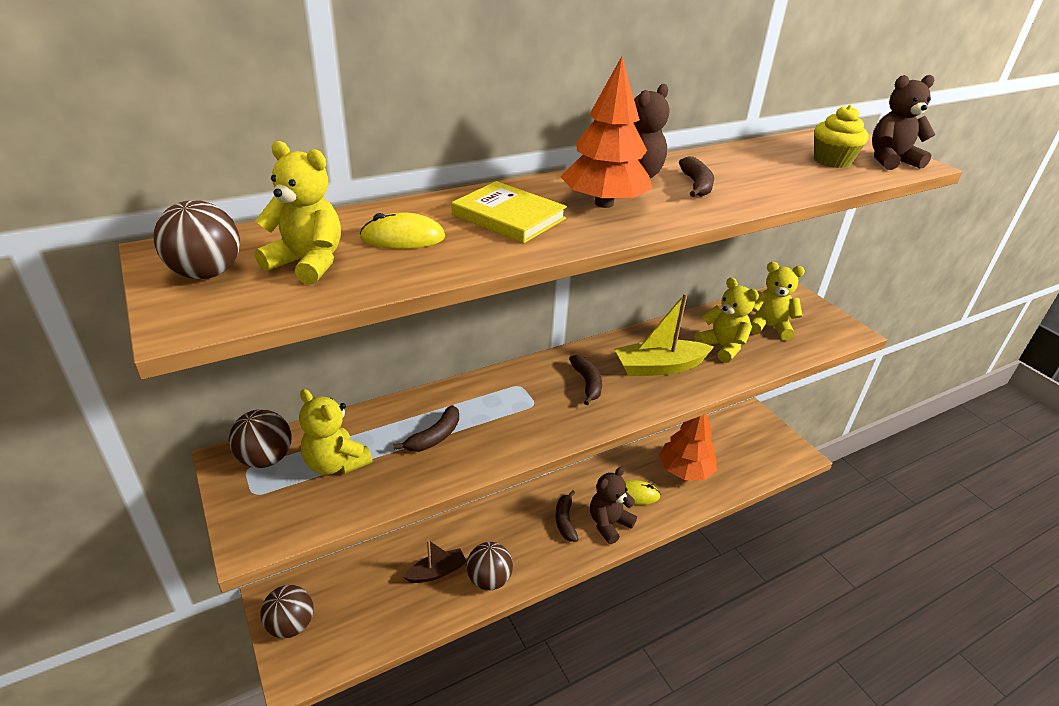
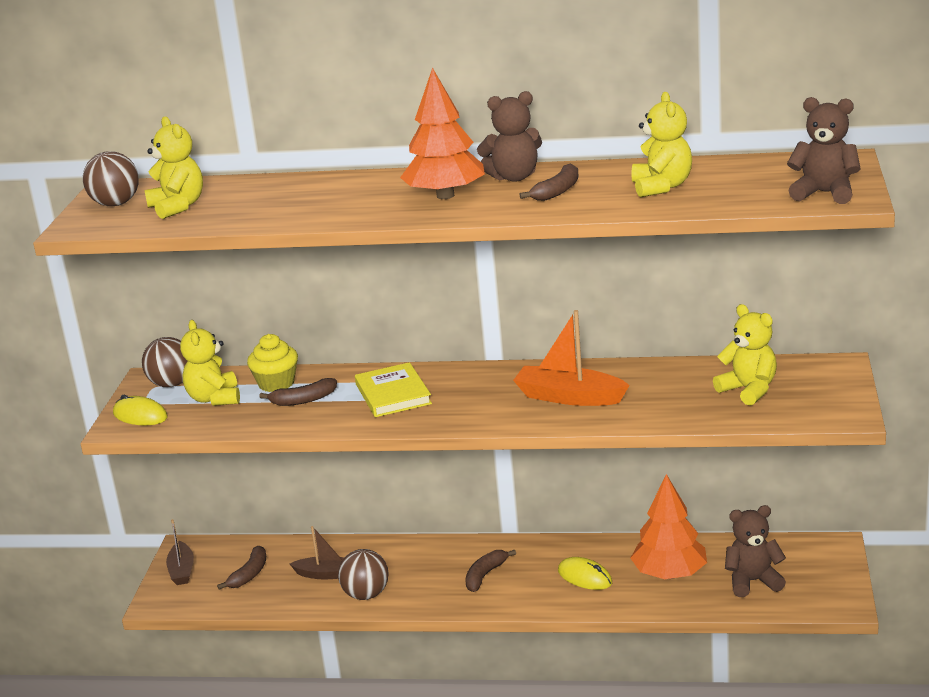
camera: 40 degrees right, 10 degrees down
(291, 625) = (182, 570): brown ball -> brown boat
(403, 238) = (257, 200): yellow mouse -> yellow mouse (140, 415)
(508, 217) = (353, 196): yellow book -> yellow book (393, 394)
(587, 383) = (480, 394): brown banana -> brown banana (249, 574)
(609, 524) = (527, 591): brown teddy bear -> brown teddy bear (753, 581)
(659, 367) = (569, 397): yellow boat -> orange boat
(722, 347) = (663, 396): yellow teddy bear -> yellow teddy bear (661, 187)
(832, 161) = (752, 186): yellow cupcake -> yellow cupcake (276, 383)

